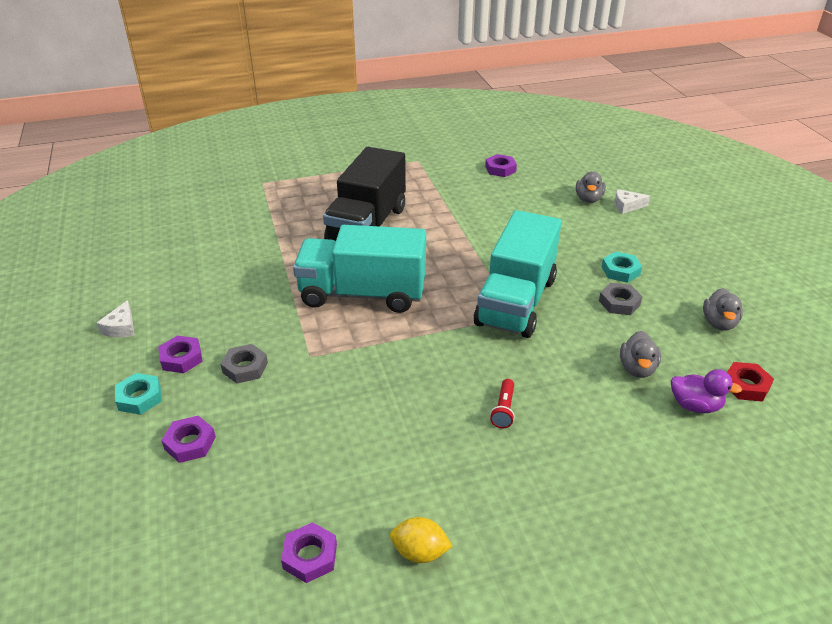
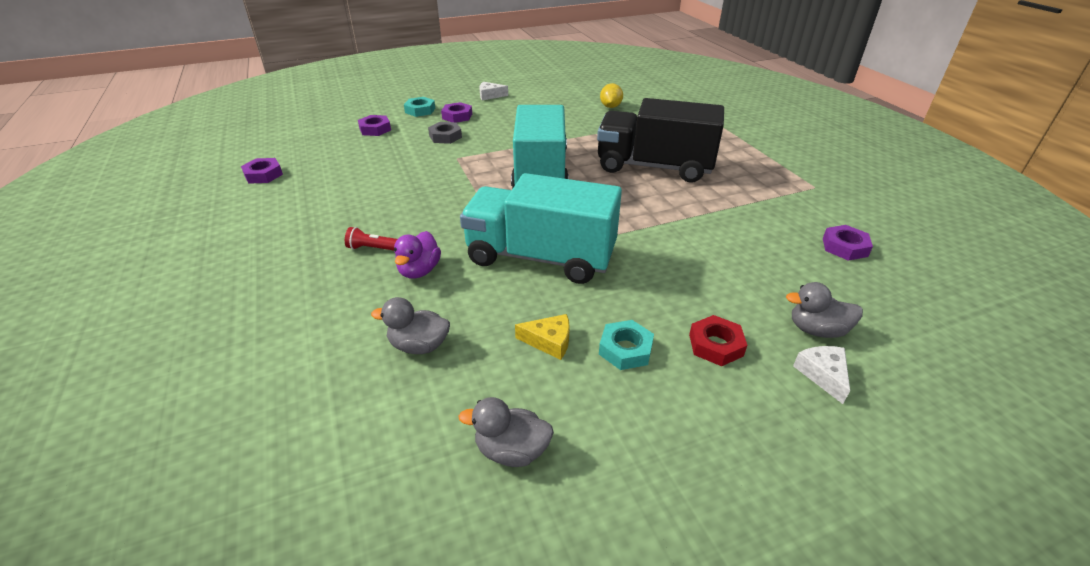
camera: 85 degrees right, 0 degrees up
(420, 552) = (243, 213): yellow lemon -> yellow lemon (610, 107)
(619, 303) = (549, 341): grey nut -> yellow cheese
(695, 405) = (345, 392): purple duck -> purple duck (419, 271)
(746, 385) = (369, 457): red nut -> red nut (715, 345)

